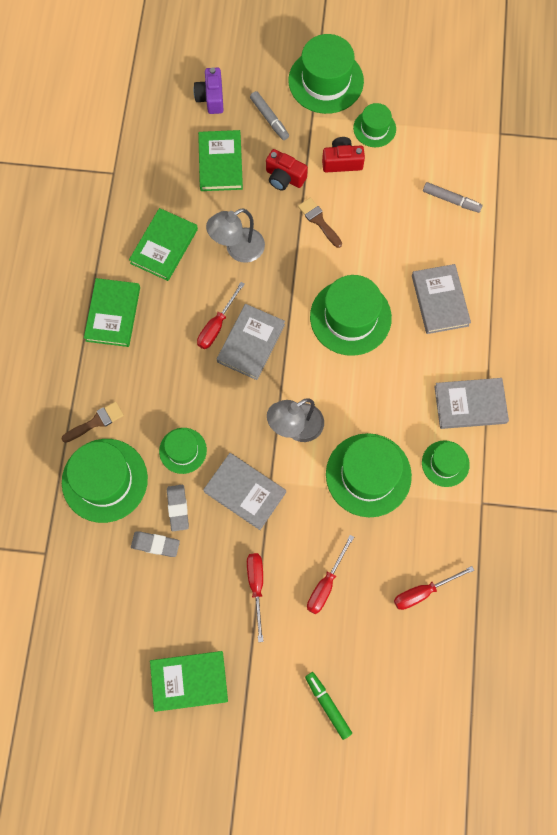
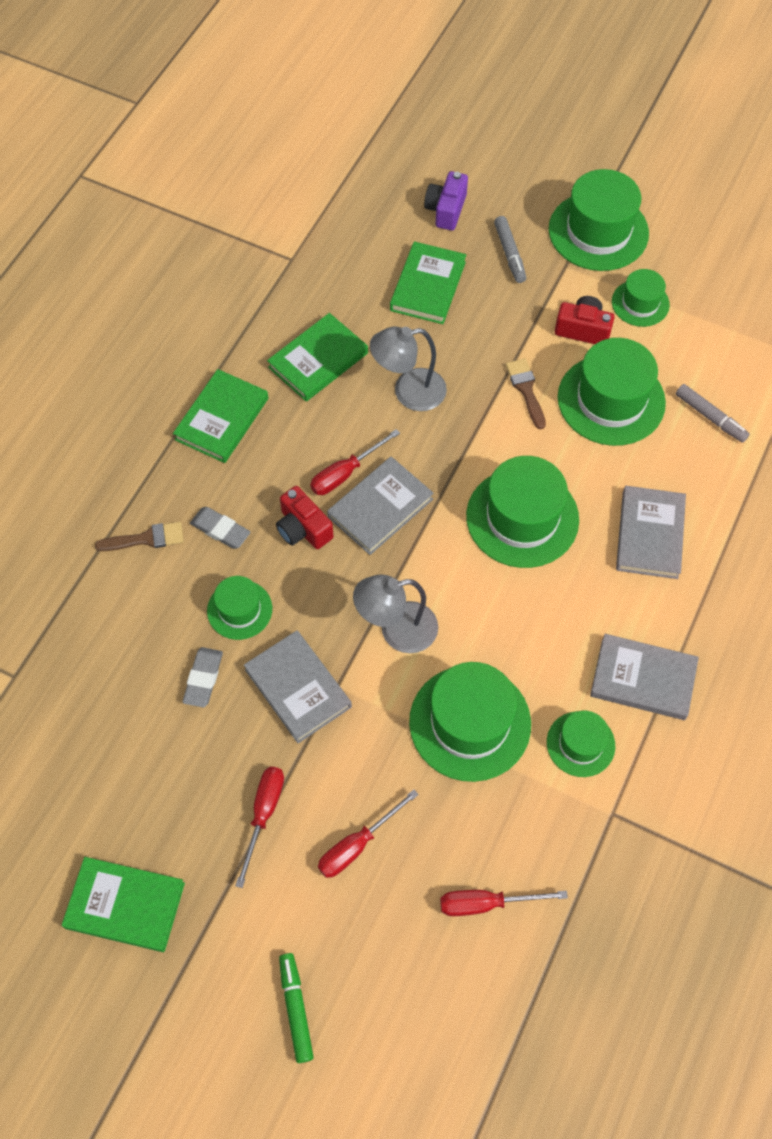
camera: 20 degrees right, 10 degrees down
(104, 480) = (126, 612): green hat -> green hat (611, 400)
(155, 544) = (156, 714): grey eraser -> grey eraser (220, 530)
(284, 177) = (502, 326): red camera -> red camera (303, 528)

